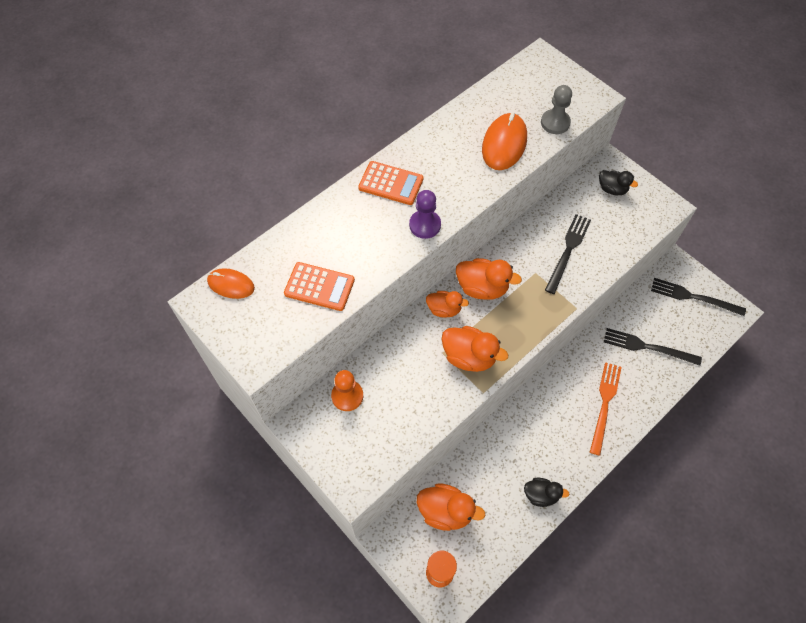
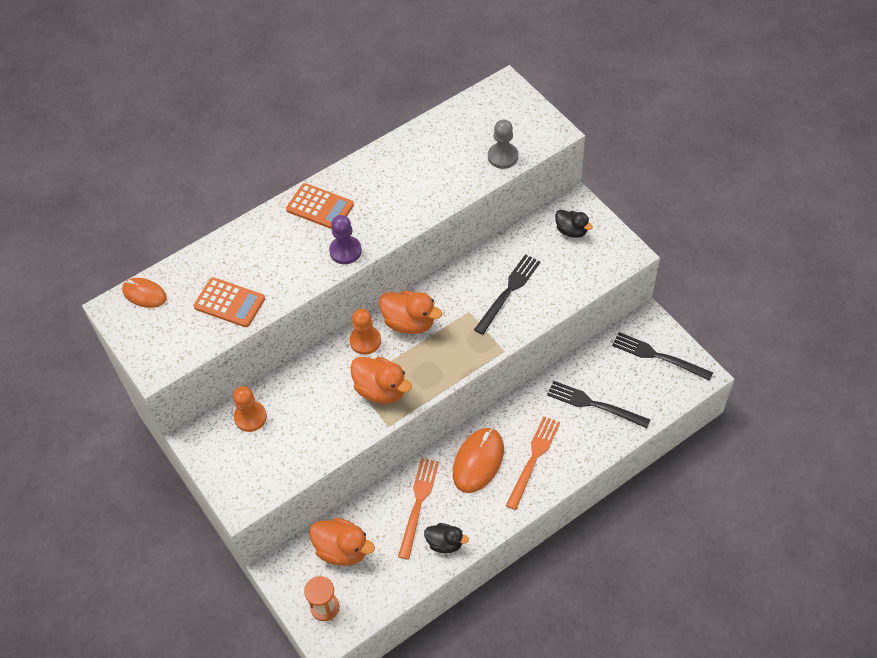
camera: 10 degrees right, 5 degrees down
(444, 309) = (365, 341): orange duck -> orange pawn
(504, 144) = (444, 175): orange mouse -> orange mouse (478, 461)
(508, 458) = (418, 504): none -> orange fork

